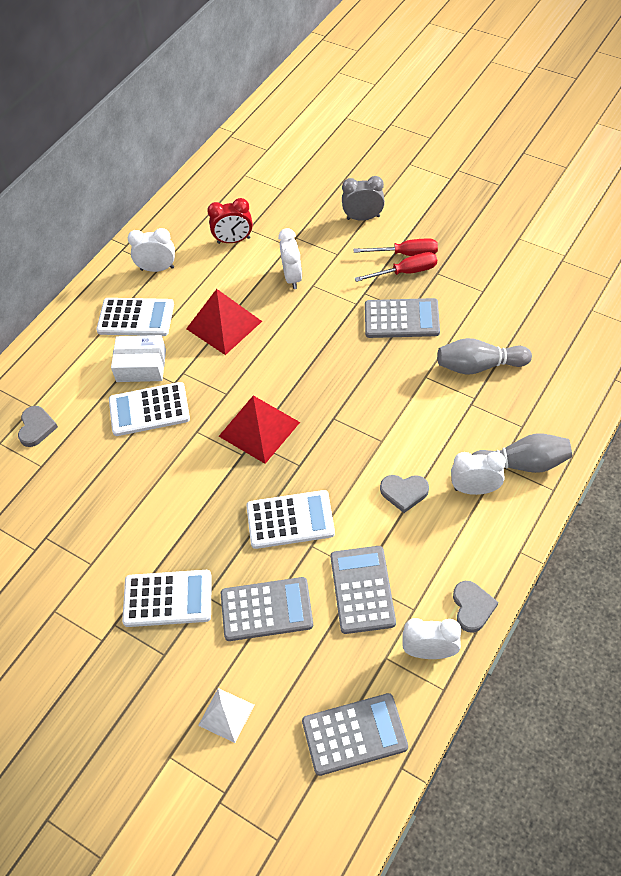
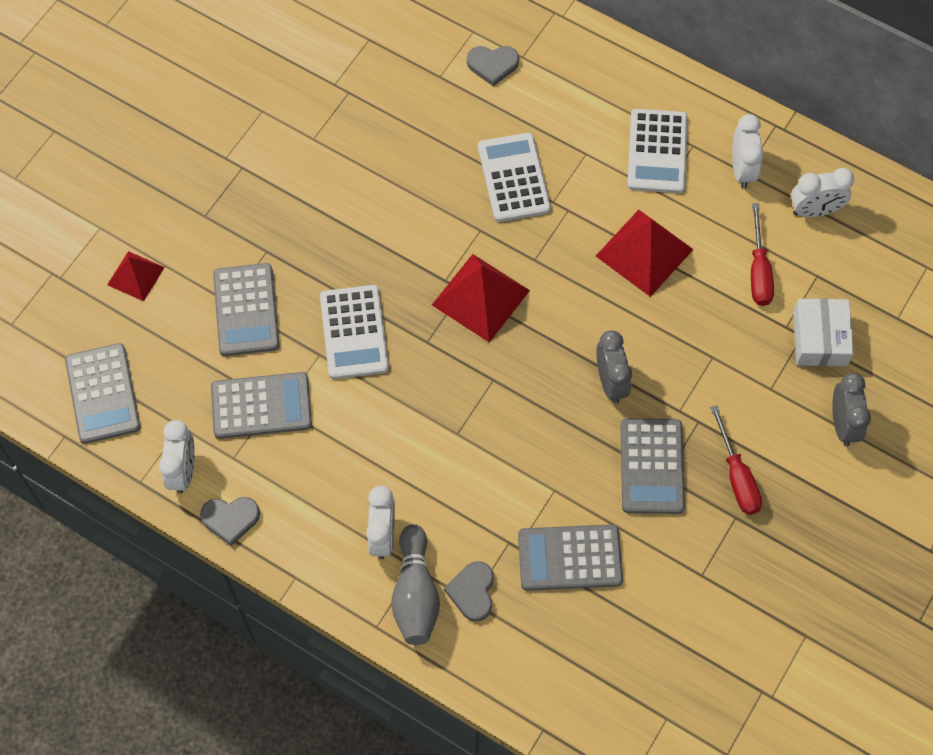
camera: 85 degrees right, 10 degrees up
(141, 366) = (580, 164): white box -> white box (819, 338)
(168, 599) = (267, 215): white calculator -> none
(226, 715) = (136, 276): white pyramid -> red pyramid
(233, 240) = (795, 258): red clock -> none
(292, 277) = (727, 332): white clock -> white clock (815, 211)
(334, 344) = (611, 382): none -> grey clock
(404, 492) = (382, 455): grey heart -> grey heart (472, 592)
(406, 254) = (772, 478): red screwdriver -> red screwdriver (758, 271)
(479, 366) = (570, 558): grey bowling pin -> grey calculator

